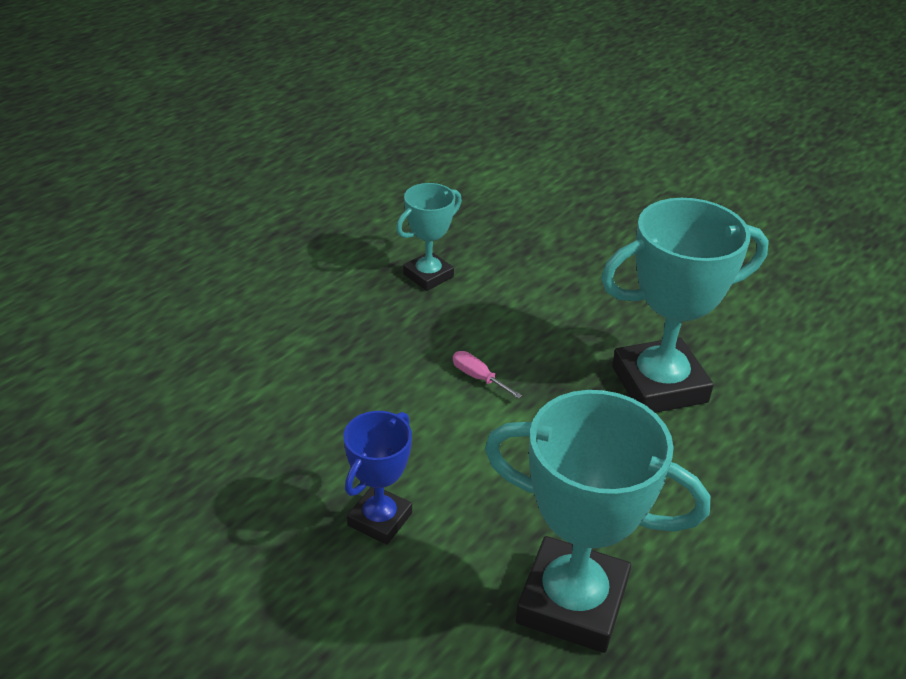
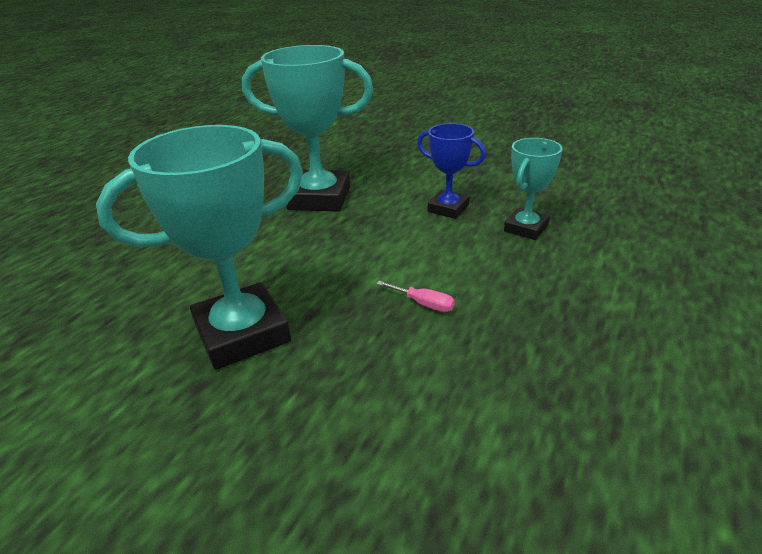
camera: 170 degrees right, 5 degrees down
(380, 519) = (448, 208): blue trophy -> blue trophy turned 75 degrees counterclockwise
(428, 276) = (550, 420): turquoise trophy -> turquoise trophy (525, 228)

